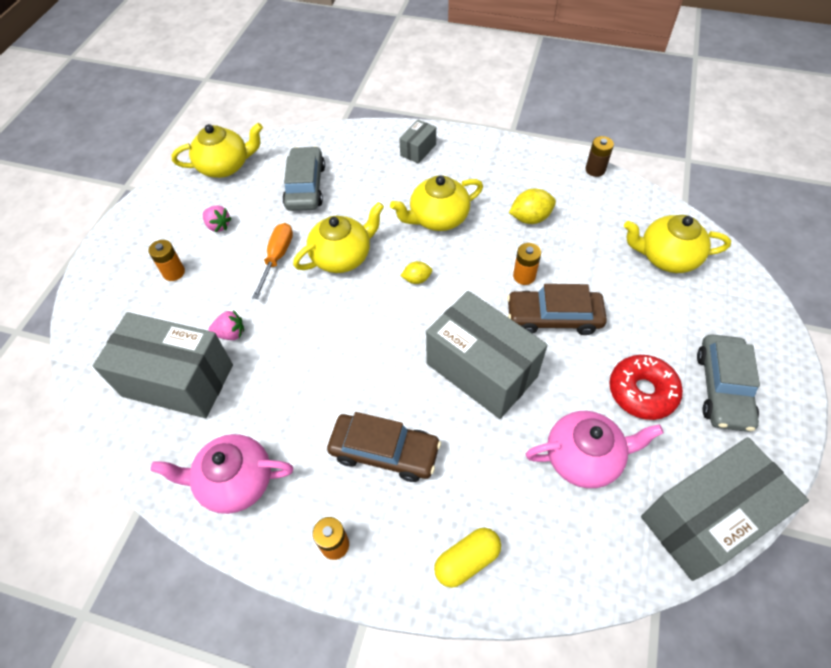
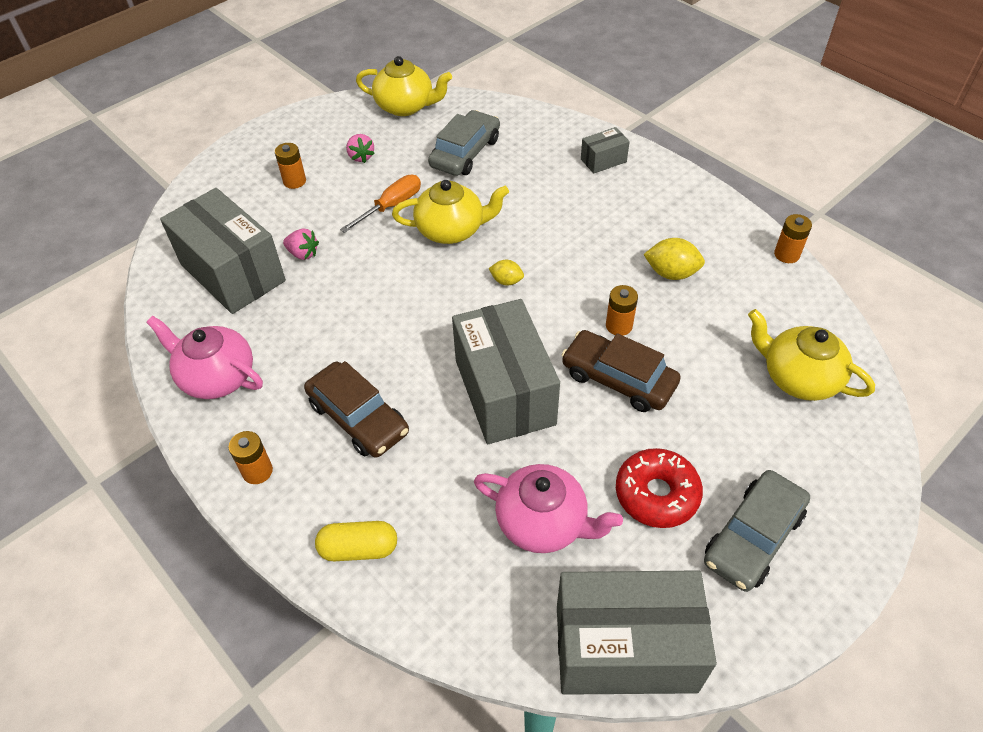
camera: 30 degrees right, 5 degrees down
(438, 218) = (572, 233): yellow teapot -> none
(595, 170) = (786, 254): brown battery -> orange battery

